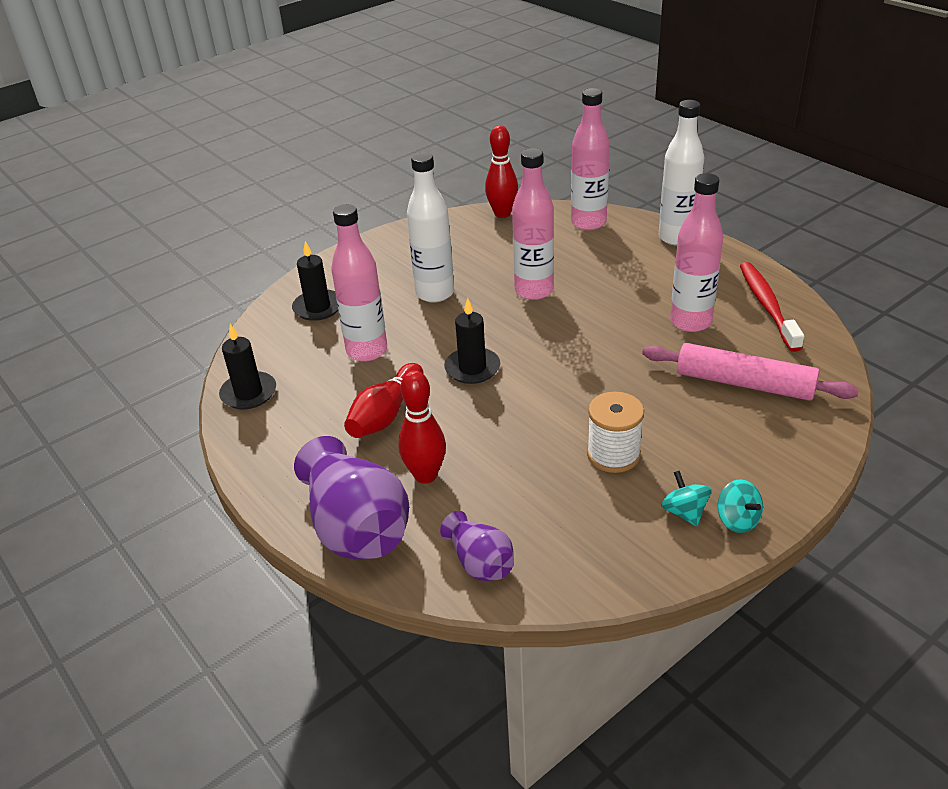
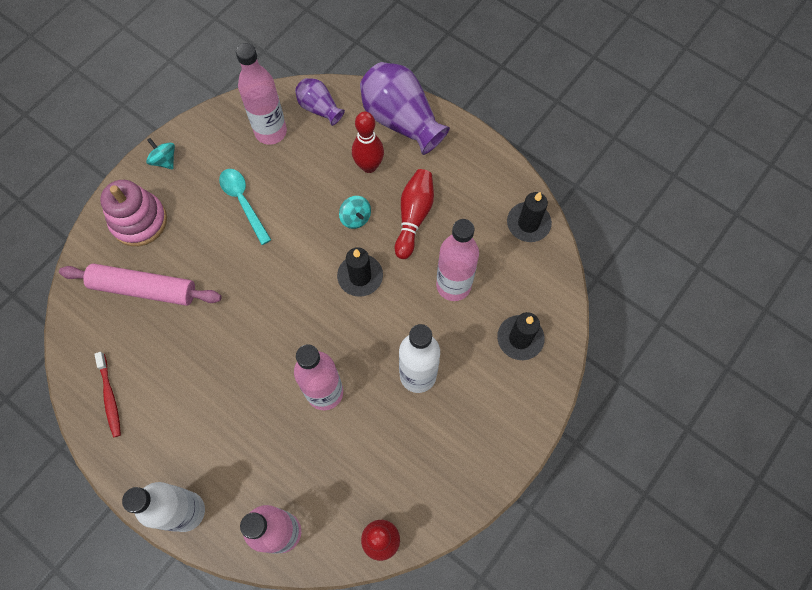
camera: 165 degrees right, 30 degrees up
(613, 454) = (243, 202): white spool -> turquoise spoon
(684, 512) = (197, 161): turquoise spinning top -> turquoise spinning top (355, 218)
(690, 322) = (180, 363): pink bottle -> pink bottle (271, 132)
(764, 450) = (139, 221): none -> pink stacking toy
(767, 306) = (110, 397): red toothbrush -> red toothbrush, size x0.65

